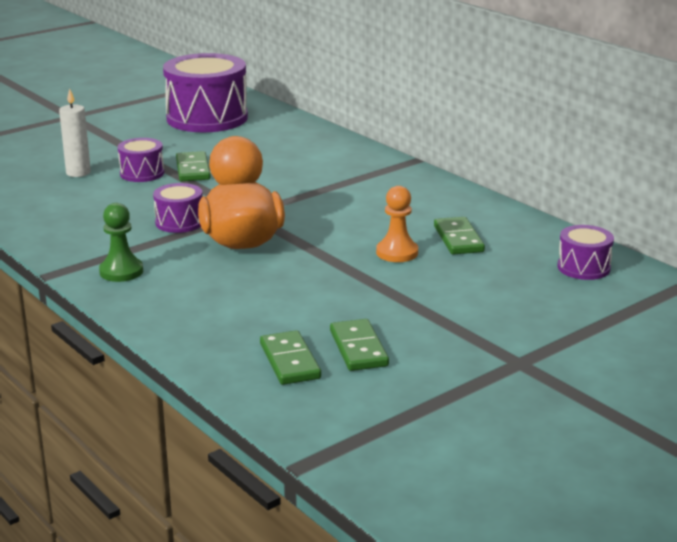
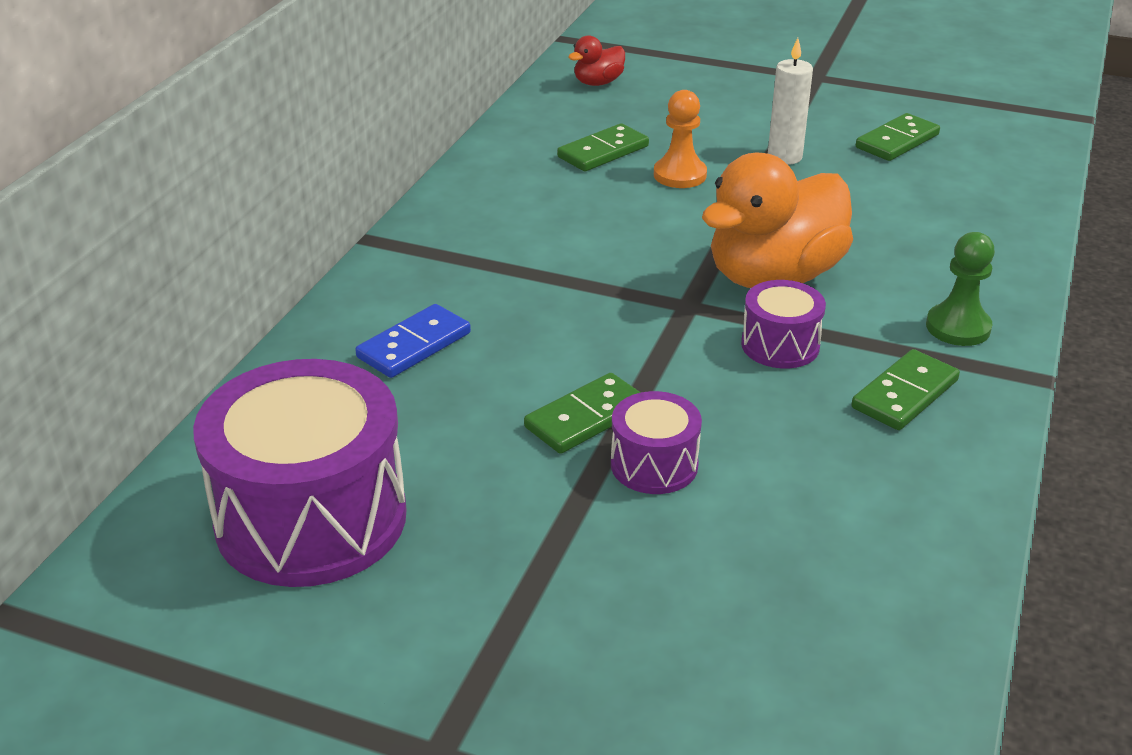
camera: 120 degrees left, 10 degrees up
(78, 173) = (726, 542): white candle -> white candle (784, 157)
(290, 361) = (966, 164): green domino -> green domino (904, 394)
(298, 151) = (414, 345): none -> blue domino
(583, 267) = (598, 83): purple drum -> red duck

